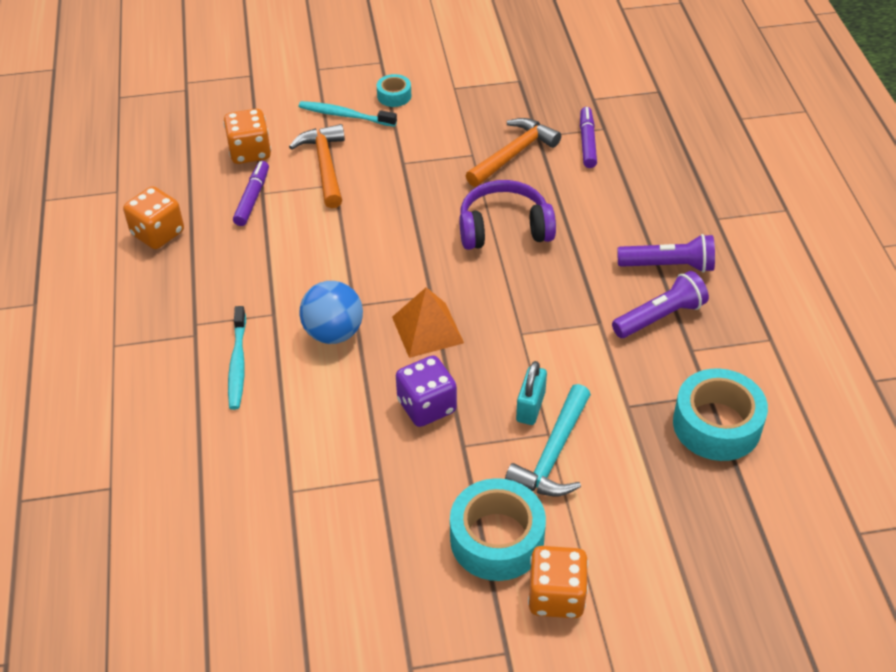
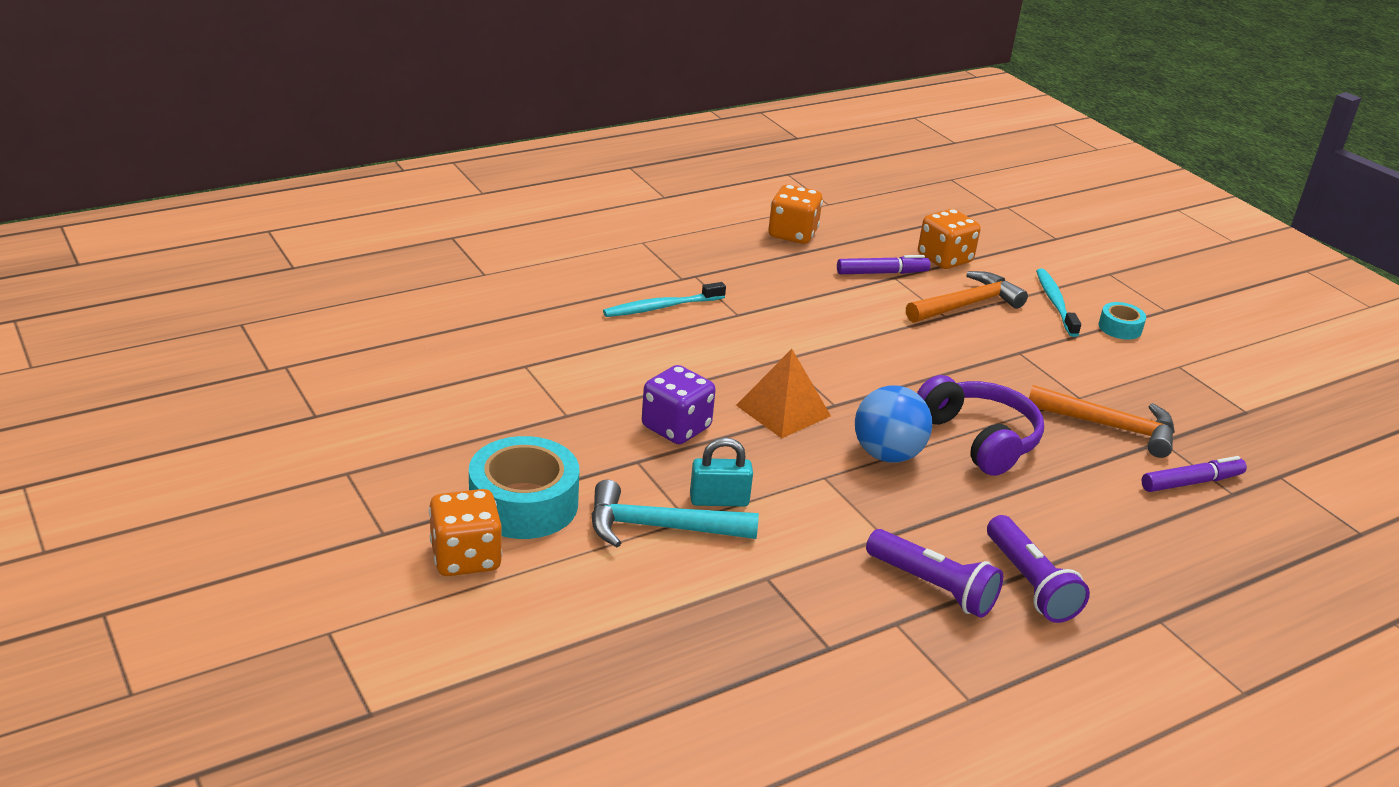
camera: 65 degrees right, 15 degrees down
(333, 333) = (737, 353): blue ball -> blue ball (887, 455)
(716, 425) = (783, 661): turquoise tape -> none

